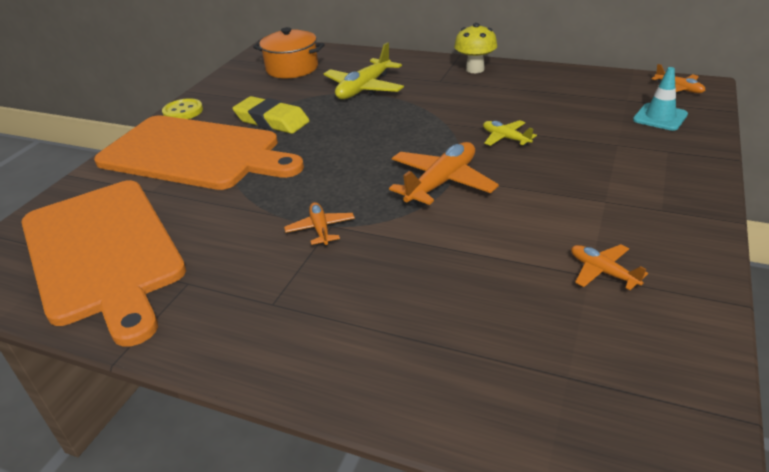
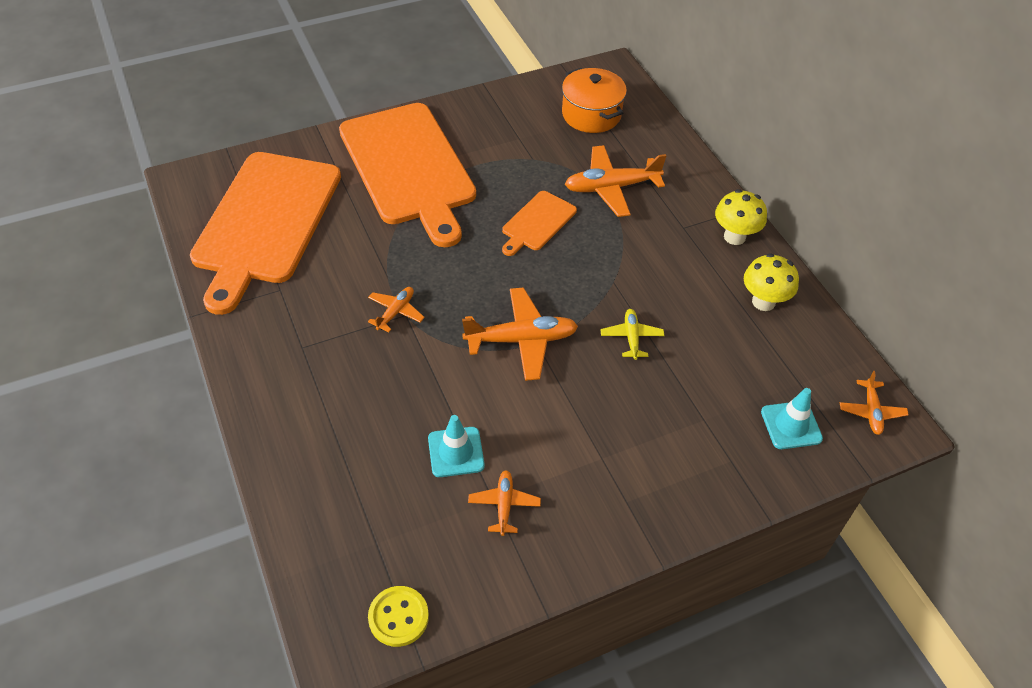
camera: 40 degrees right, 15 degrees up
(183, 111) = (453, 109): yellow button -> yellow button (398, 617)
(271, 121) = (497, 172): yellow eraser -> none
(345, 127) = (537, 223): none -> orange cutting board
(364, 88) = (611, 187): yellow plane -> orange plane
(514, 270) = (456, 452): none -> turquoise traffic cone
(542, 83) = (763, 302): none -> yellow mushroom

